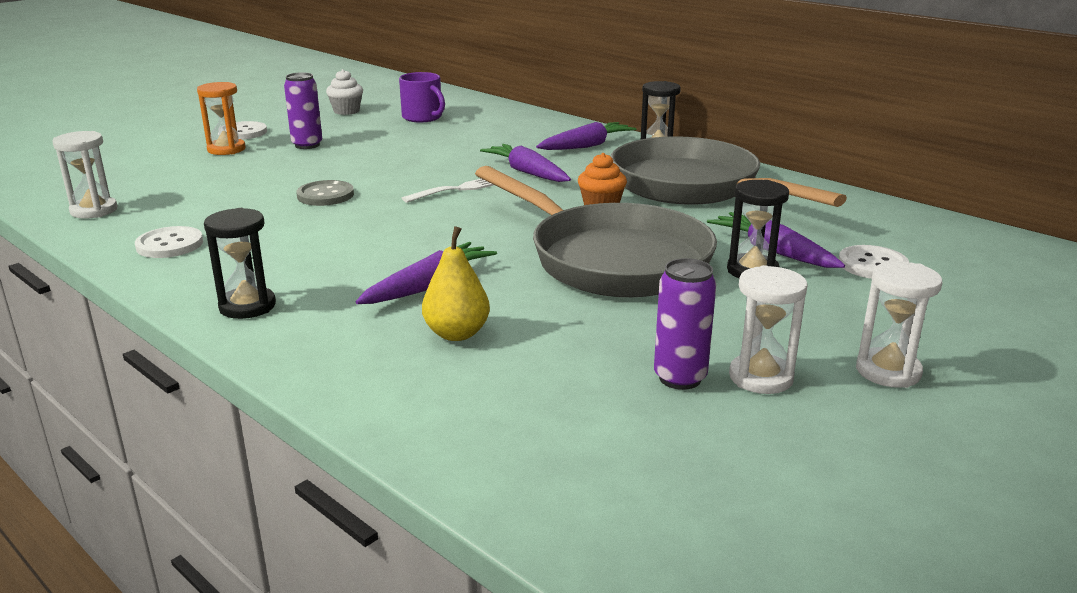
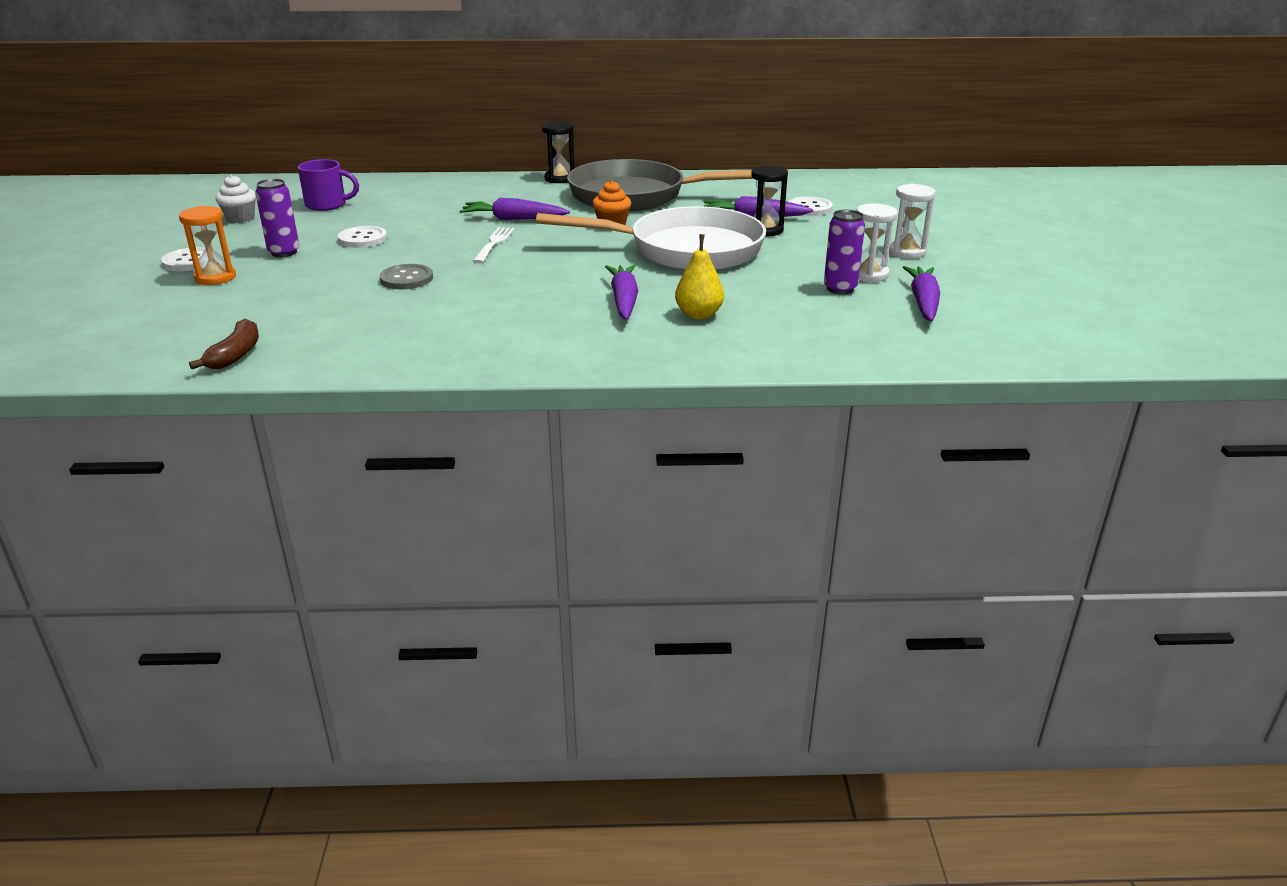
camera: 45 degrees left, 5 degrees up
(94, 210) = (235, 355): white hourglass -> brown banana
(169, 244) = (379, 348): white button -> white button (362, 239)
(247, 306) = (545, 353): black hourglass -> none
(587, 146) = (509, 190): purple carrot -> purple carrot (923, 302)
(610, 259) = (685, 250): grey pan -> white pan

